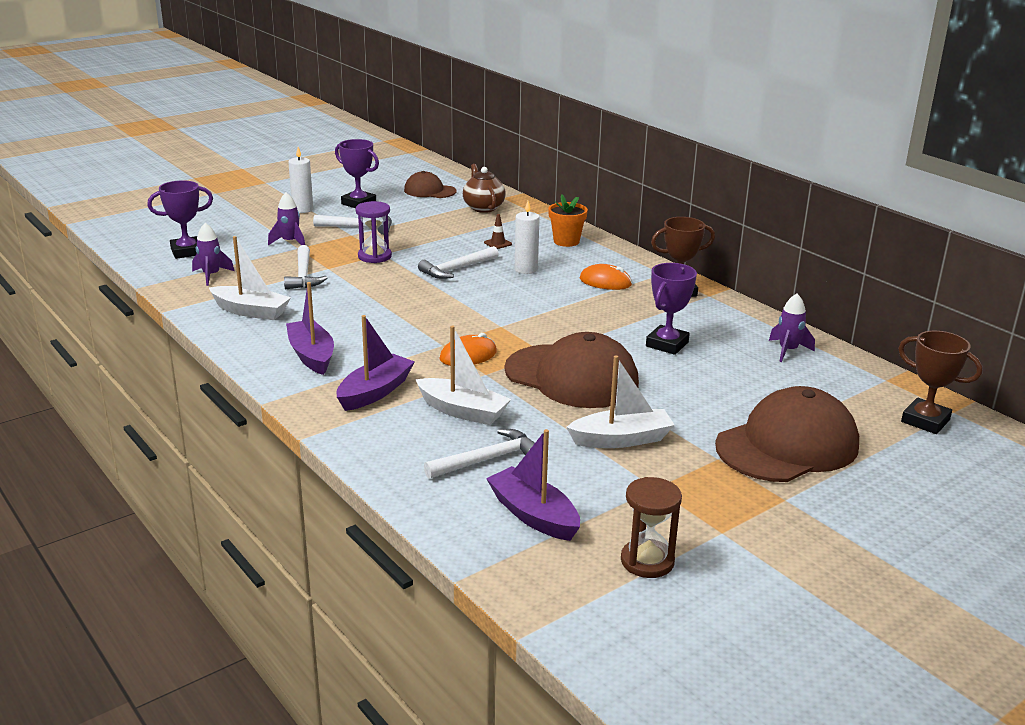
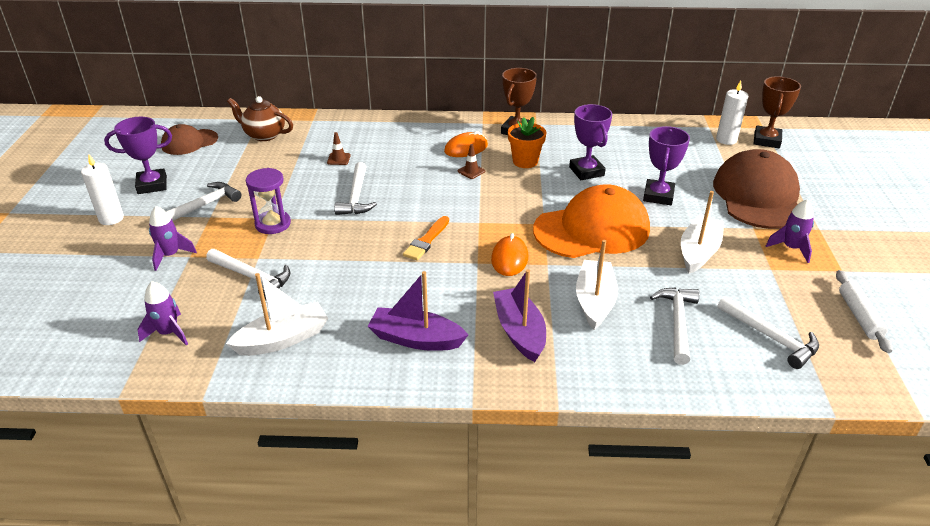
camera: 50 degrees left, 10 degrees up
(187, 251) = (87, 327): purple trophy -> purple trophy (658, 196)
(440, 315) = (426, 240): none -> orange brush
(462, 411) = (594, 301): white boat -> white boat turned 60 degrees counterclockwise
(526, 269) = (401, 168): white candle -> white candle (726, 140)
(533, 515) = (771, 337): purple boat -> white hammer
(566, 241) = (379, 131): orange flower pot -> orange flower pot (525, 161)
(571, 377) = (592, 229): brown cap -> orange cap
(572, 296) = (471, 171): none -> brown traffic cone
(647, 561) = (859, 316): brown hourglass -> white rolling pin
(788, 351) = (642, 136): purple rocket -> purple rocket (791, 248)
(925, 421) = (766, 140): brown trophy -> brown trophy turned 60 degrees counterclockwise

